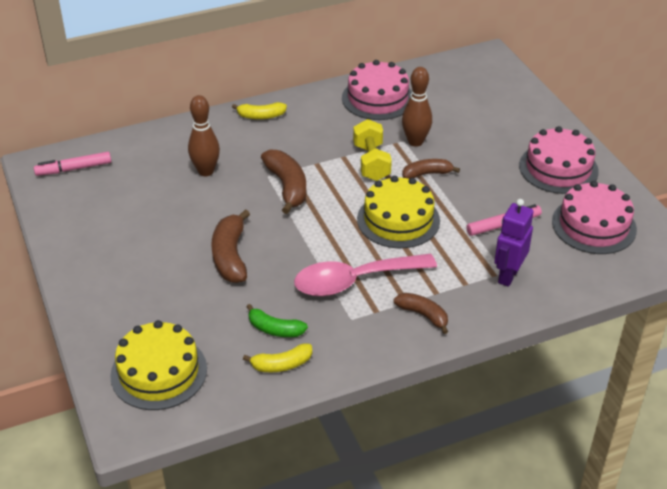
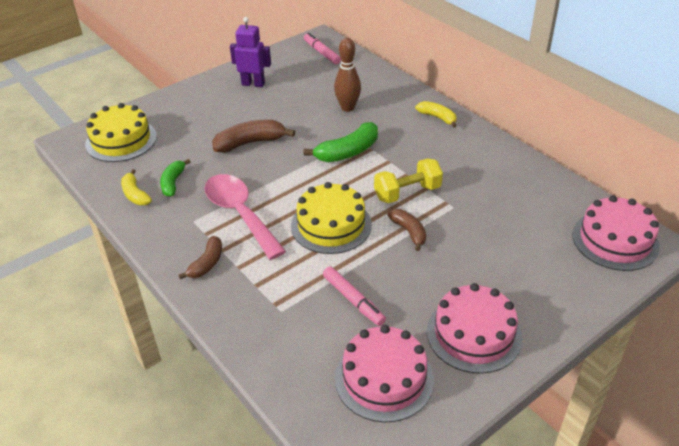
camera: 75 degrees right, 0 degrees up
(261, 116) = (437, 117): yellow banana -> yellow banana turned 150 degrees clockwise
(287, 186) = (348, 152): brown banana -> green banana
(378, 98) = (512, 178): pink cake -> pink cake (615, 240)
(415, 142) = (456, 215): brown bowling pin -> none
(508, 275) = (277, 315): purple robot -> purple robot (253, 84)

